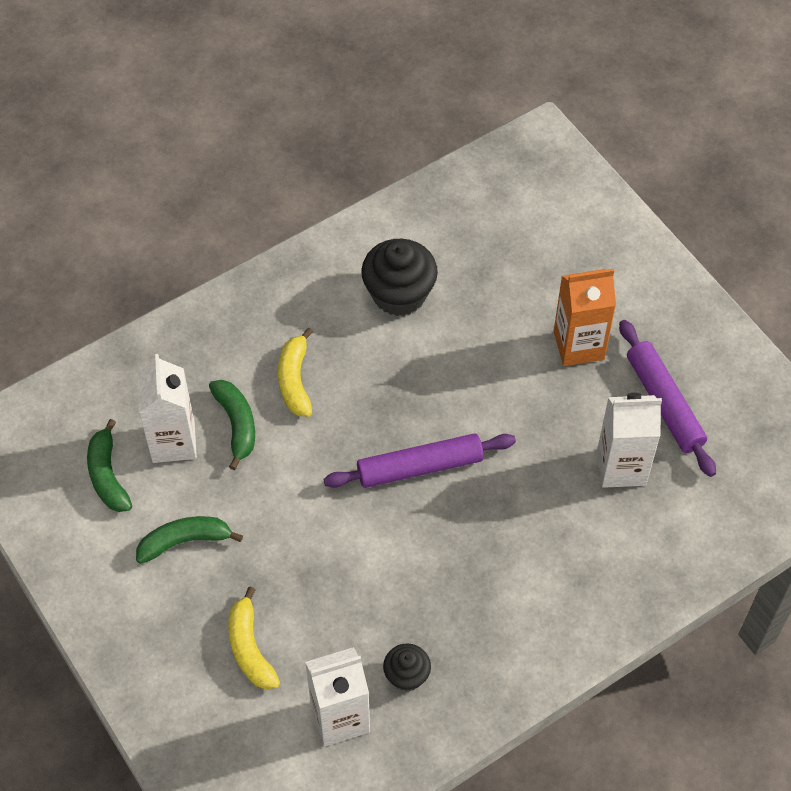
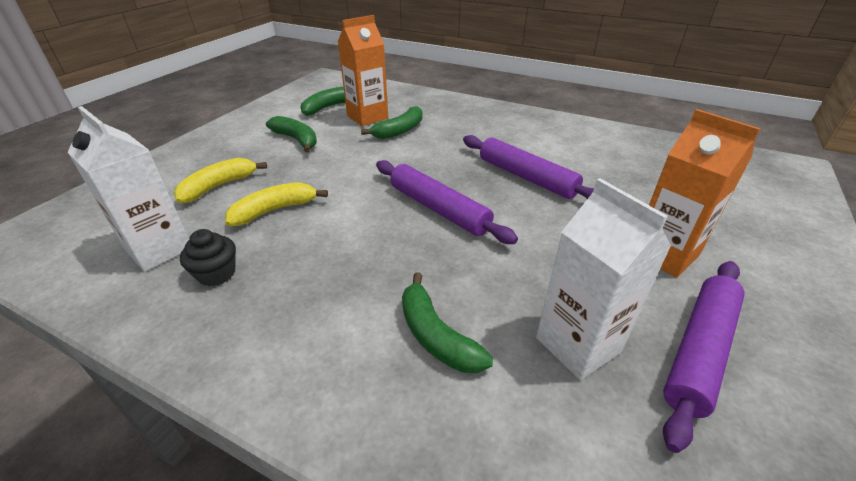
camera: 60 degrees right, 20 degrees down
(173, 442) = (367, 117): white carton -> orange carton
(295, 380) = (454, 138): yellow banana -> yellow banana (274, 210)
(399, 294) = (570, 153): black cupcake -> none
(416, 363) = (526, 177): none -> purple rolling pin
(565, 546) = (436, 336): none -> green banana

